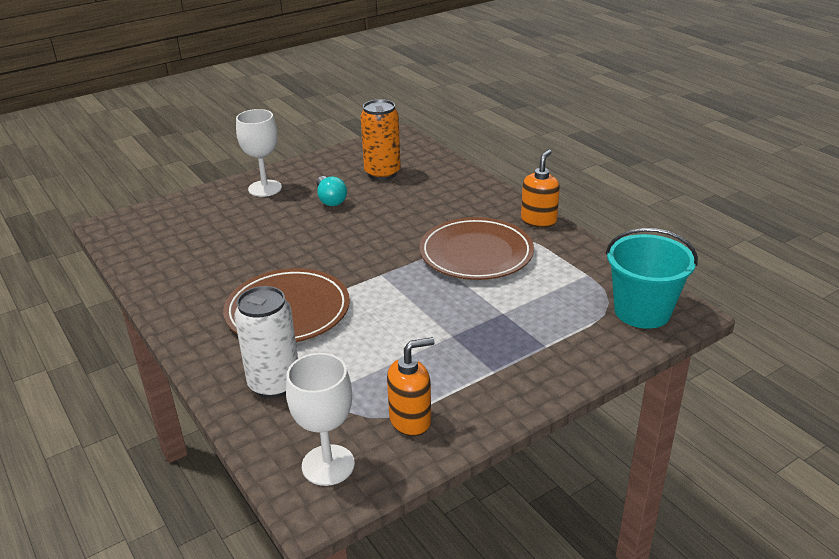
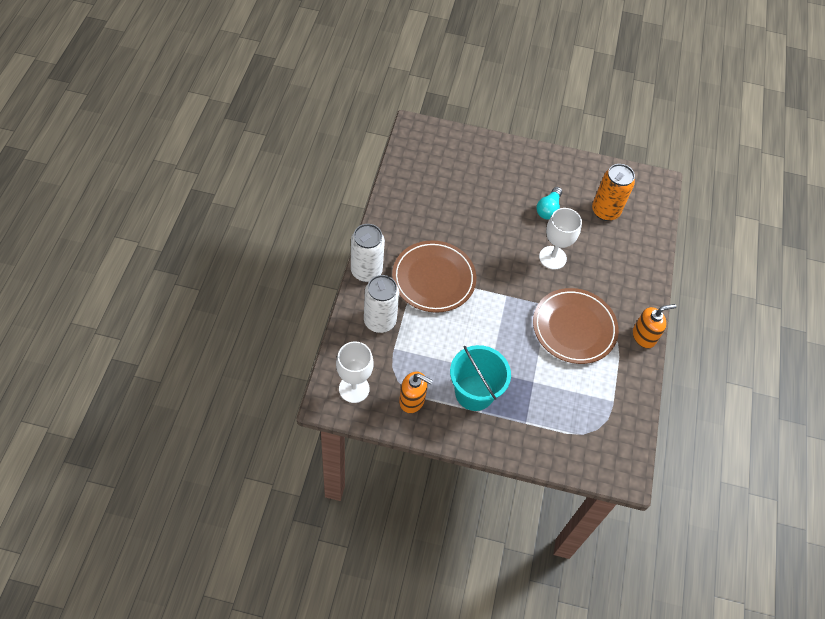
camera: 40 degrees right, 25 degrees up
(199, 356) = (366, 271): none -> white can
(265, 188) = (523, 166): white goblet -> white goblet (552, 257)
(642, 311) = (605, 452): turquoise bucket -> turquoise bucket (474, 393)

